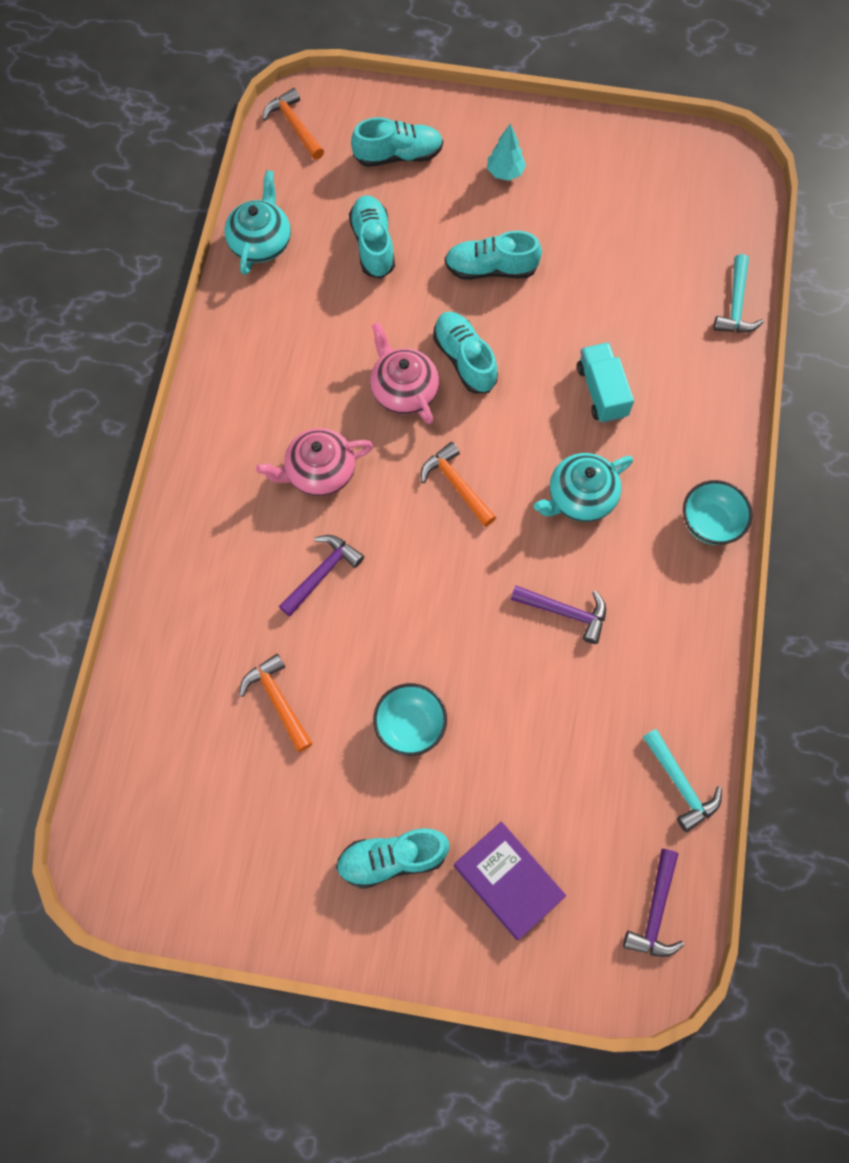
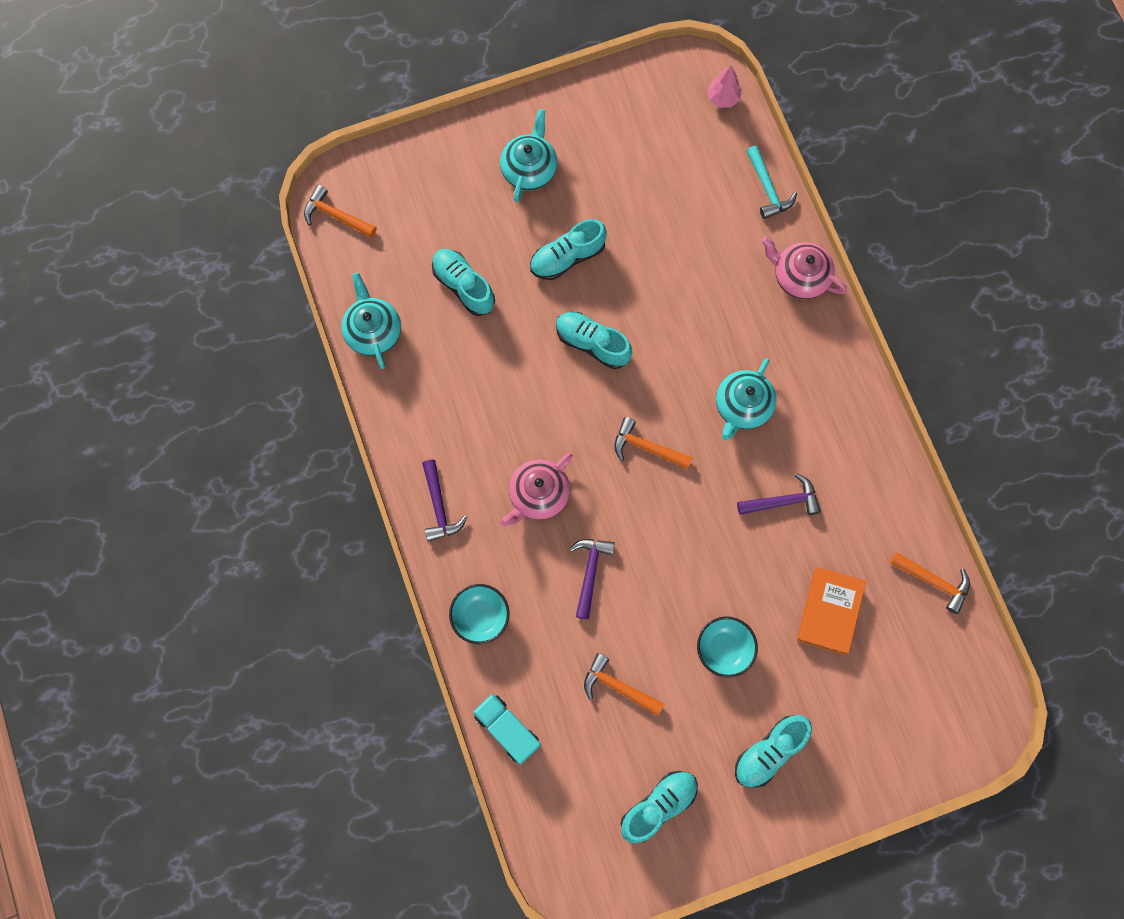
camera: 30 degrees left, 5 degrees up
(398, 155) = (436, 198): turquoise shoe -> turquoise shoe (658, 806)
(403, 390) = (561, 394): pink teapot -> pink teapot (799, 277)
(505, 172) = (529, 169): turquoise tree -> turquoise teapot
(508, 881) = (858, 719): purple book -> none
(546, 751) = (829, 611): none -> orange book
(602, 391) = (709, 313): turquoise truck -> turquoise truck (507, 729)
(655, 911) = (967, 681): purple hammer -> purple hammer (439, 506)
(680, 784) = (934, 581): turquoise hammer -> orange hammer
(710, 523) = (846, 374): turquoise bowl -> turquoise bowl (480, 617)
(741, 200) = (723, 98): none -> pink tree

